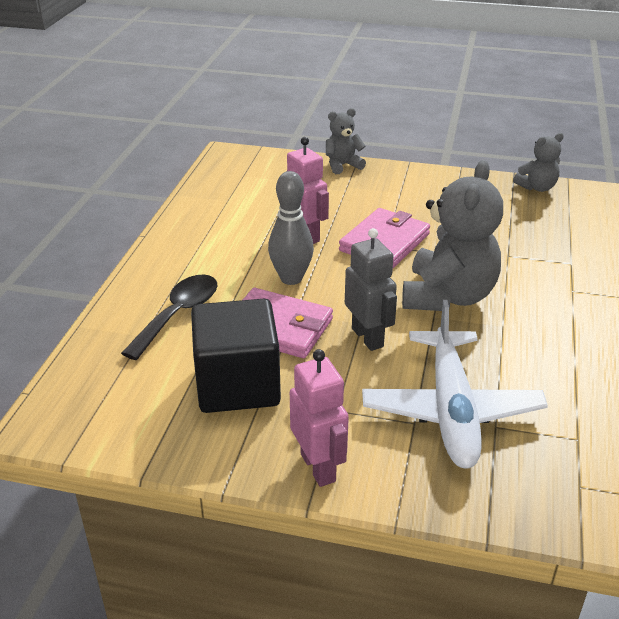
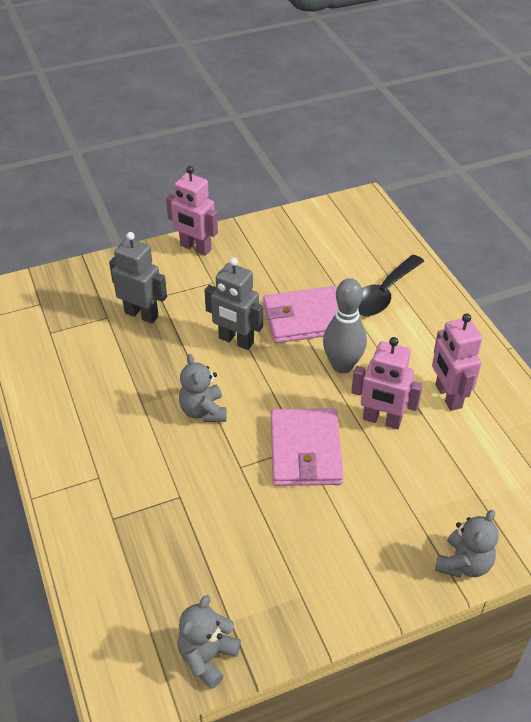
camera: 145 degrees right, 10 degrees up
(178, 314) = (383, 295): black spoon -> black spoon turned 45 degrees clockwise
(237, 229) = (448, 396): none -> pink robot
(237, 385) = (287, 268): black cube -> none
(448, 296) = (203, 411): grey teddy bear -> grey teddy bear, size x0.52
(451, 409) = (141, 314): white plane -> grey robot

